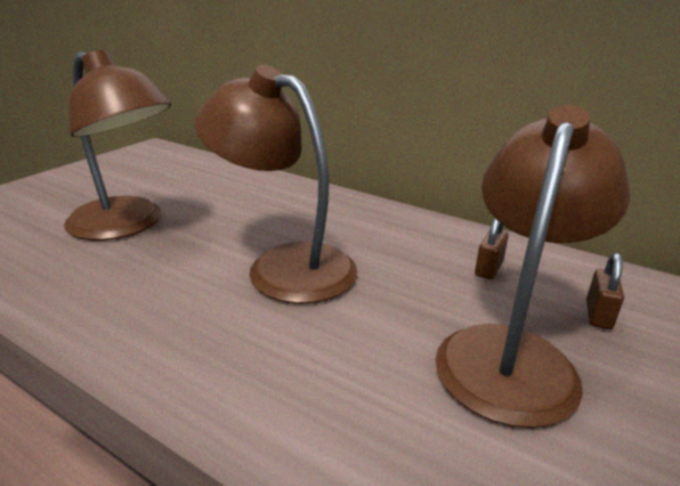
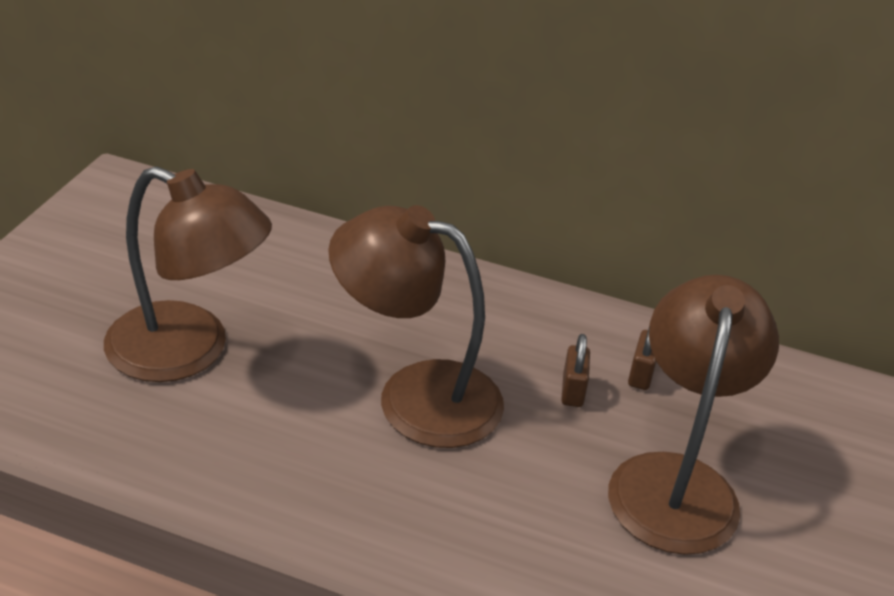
camera: 15 degrees left, 10 degrees up
(598, 315) = (754, 424): brown padlock -> brown padlock (572, 391)

